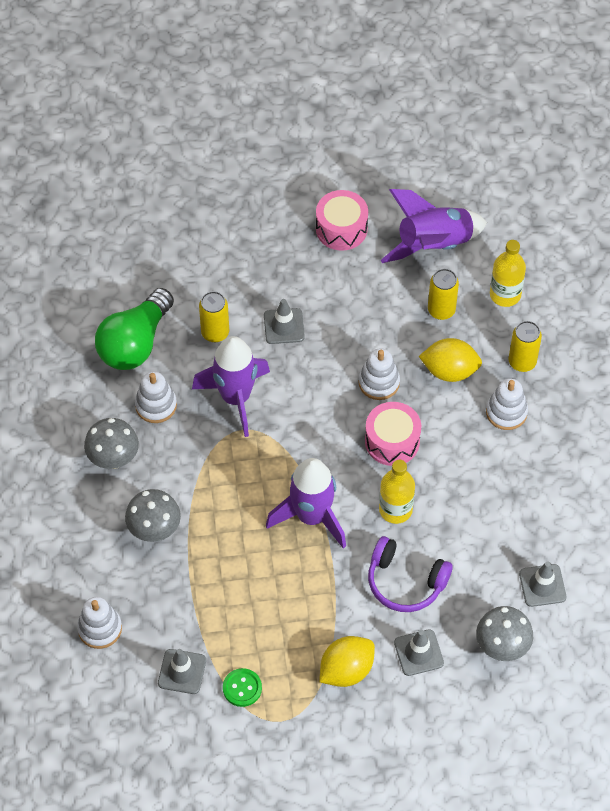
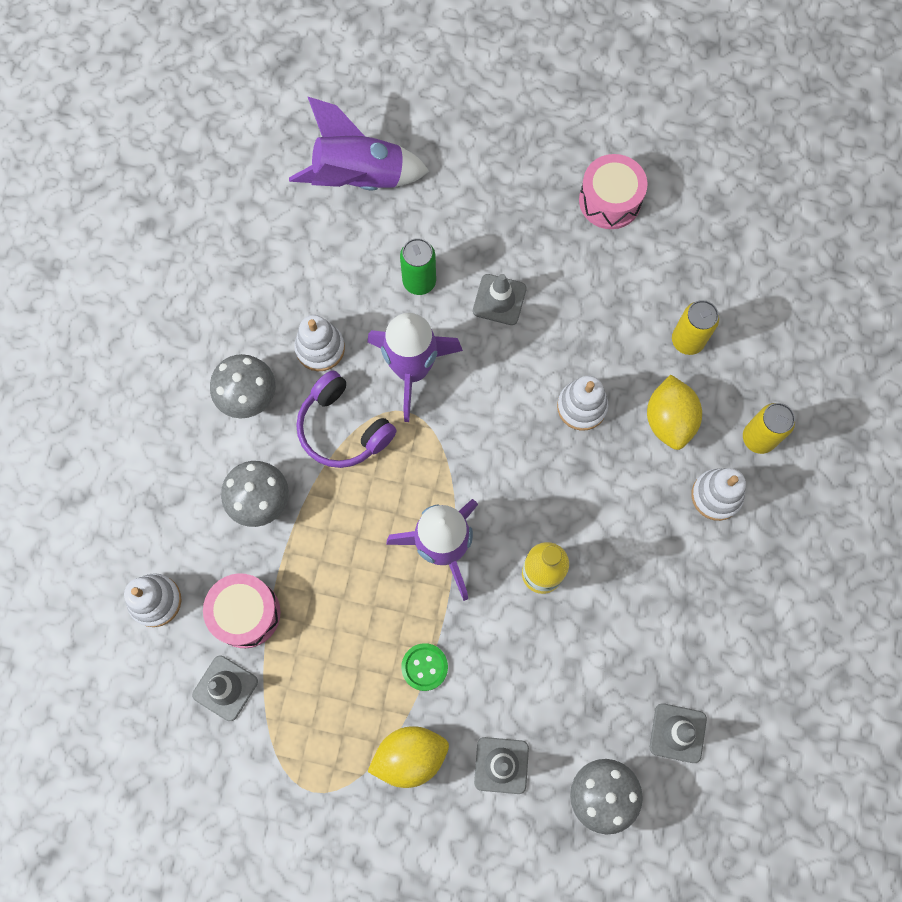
camera: 20 degrees right, 15 degrees up
(135, 343) = (326, 264): green light bulb -> none
(215, 333) = (419, 281): yellow can -> green can
(242, 688) = (284, 734): green button -> green button (424, 667)
(392, 441) = (569, 486): pink drum -> pink drum (246, 613)
(405, 582) = (519, 669): purple headphones -> purple headphones (342, 428)
(434, 245) = (709, 256): purple rocket -> purple rocket (359, 178)
(449, 371) = (669, 420): yellow lemon -> yellow lemon turned 60 degrees clockwise
(505, 294) = (769, 346): yellow bottle -> none

